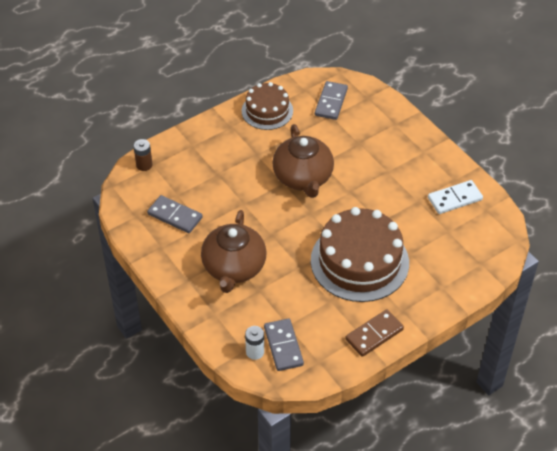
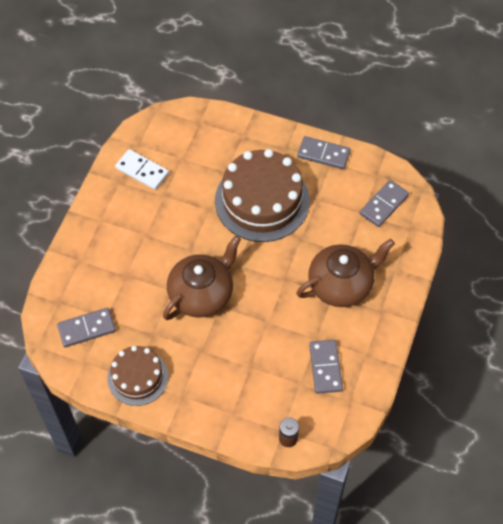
camera: 125 degrees left, 10 degrees up
(255, 352) = (405, 220): white battery -> none
(374, 334) = (323, 154): brown domino -> grey domino

